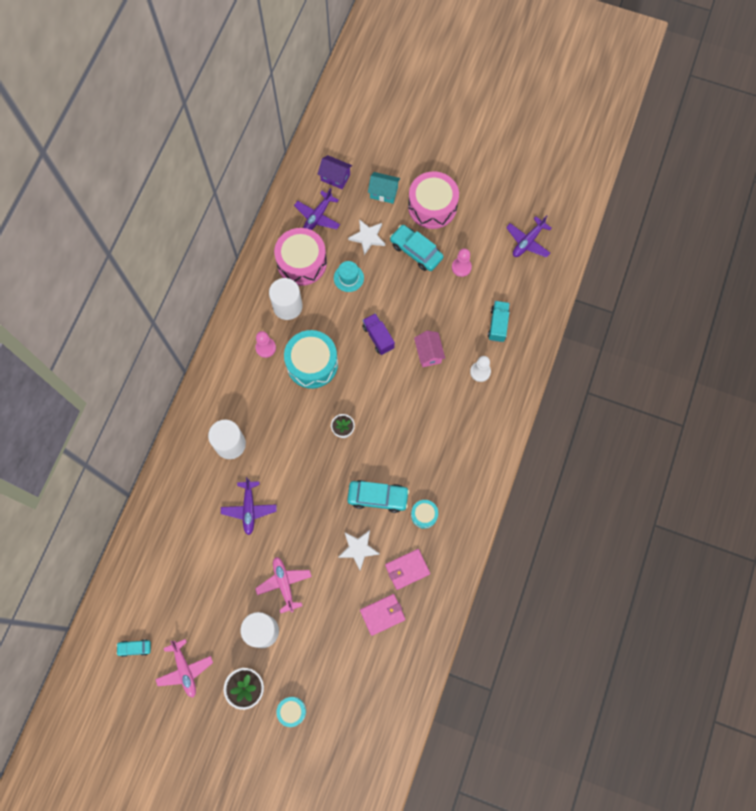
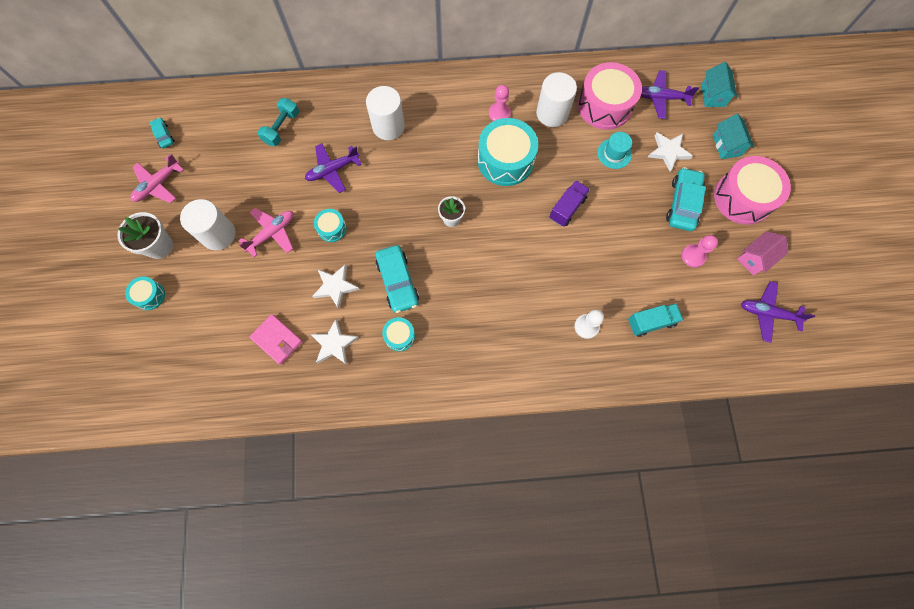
camera: 65 degrees right, 0 degrees up
(183, 537) = (282, 128): none -> turquoise dumbbell
(304, 531) = (332, 228): none -> turquoise drum
(335, 177) = (713, 95): purple house -> turquoise house
(407, 569) = (334, 344): pink wallet -> white star
(428, 353) = (577, 264): pink house -> pink house (755, 258)

